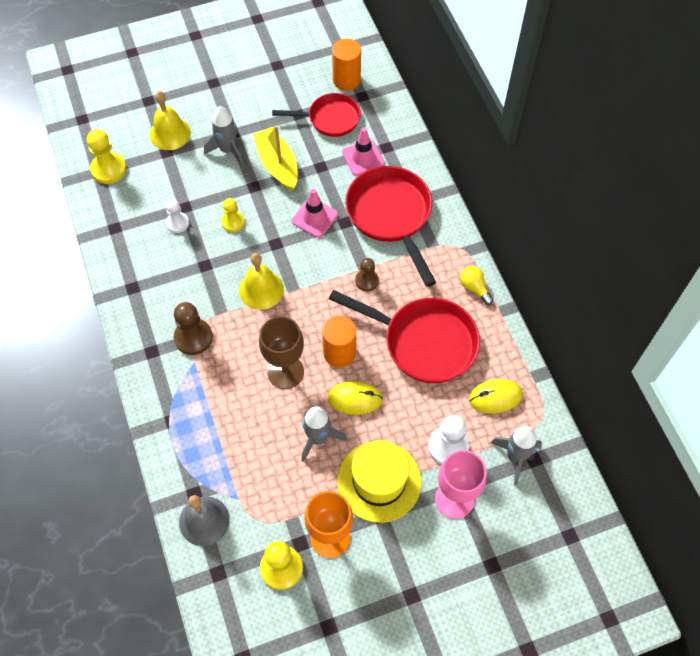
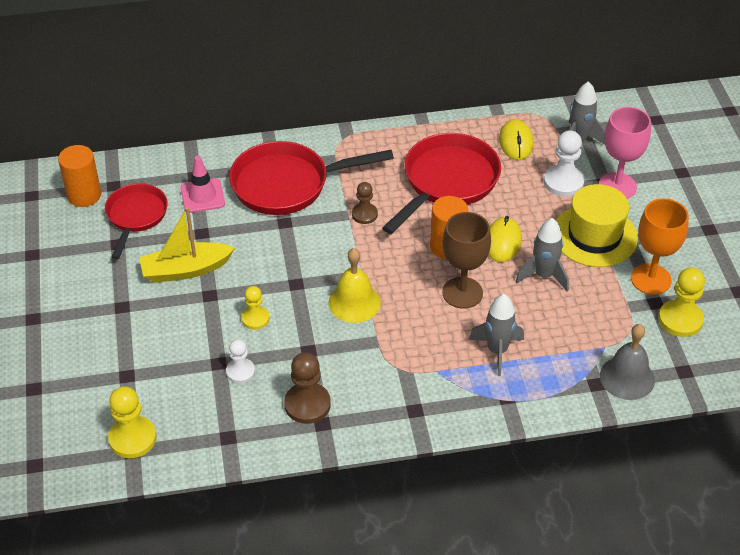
camera: 80 degrees left, 15 degrees down
(170, 133) = (98, 369): yellow bell -> none
(193, 337) = (404, 369): brown pawn -> brown pawn (307, 404)
(228, 150) = (147, 314): grey rocket -> grey rocket (497, 351)
(315, 218) = (271, 246): pink traffic cone -> none
(474, 288) = (392, 137): yellow light bulb -> none

